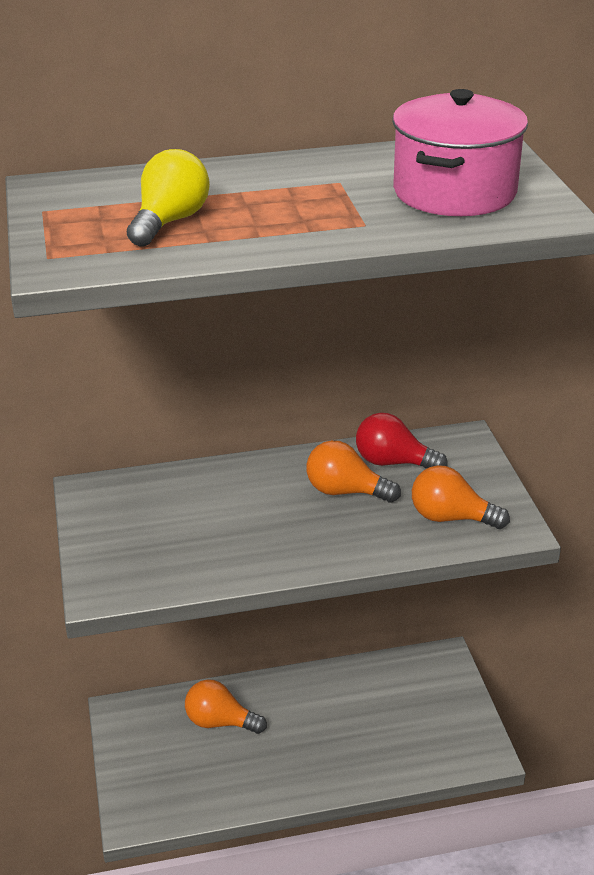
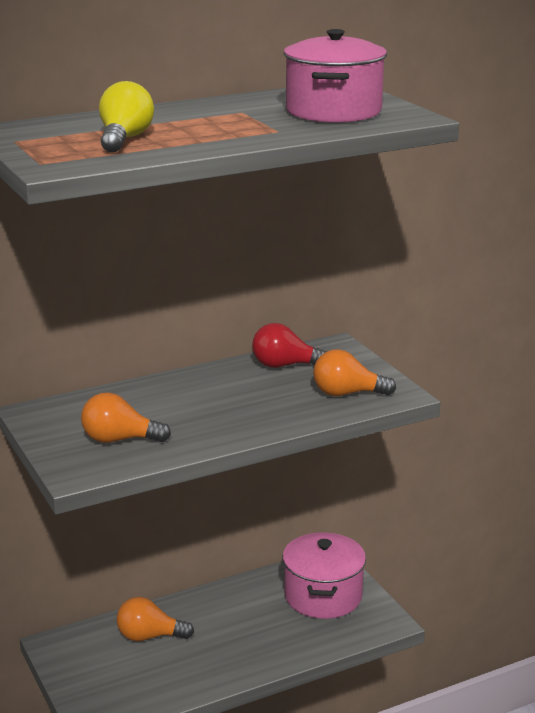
camera: 15 degrees left, 10 degrees down
(345, 491) = (254, 387): orange light bulb -> orange light bulb (119, 440)
(423, 704) = (323, 596): none -> pink pot

